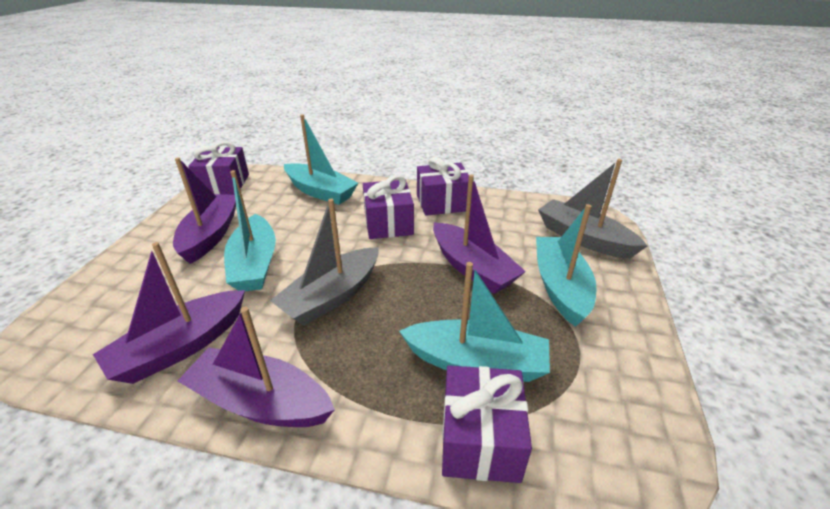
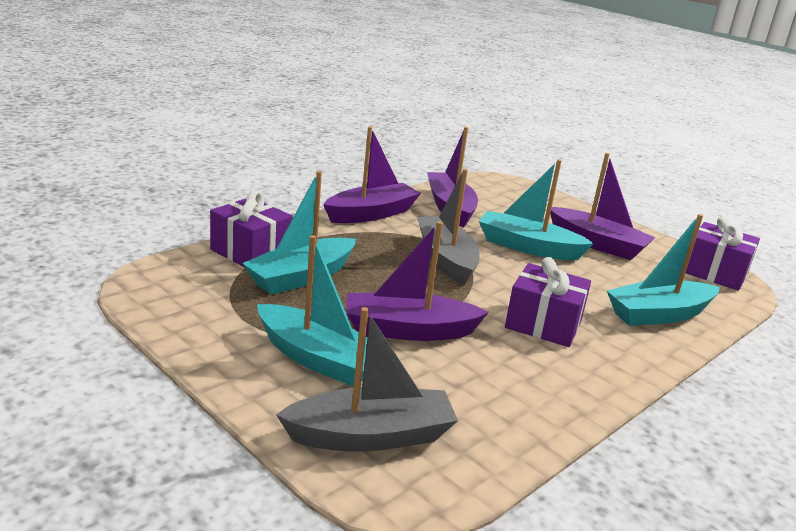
camera: 120 degrees right, 10 degrees down
(442, 203) = (565, 379): purple gift -> none

